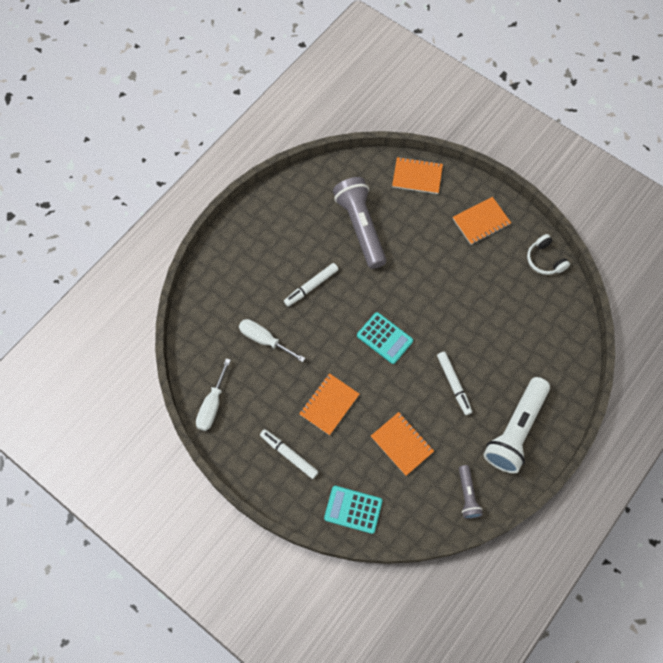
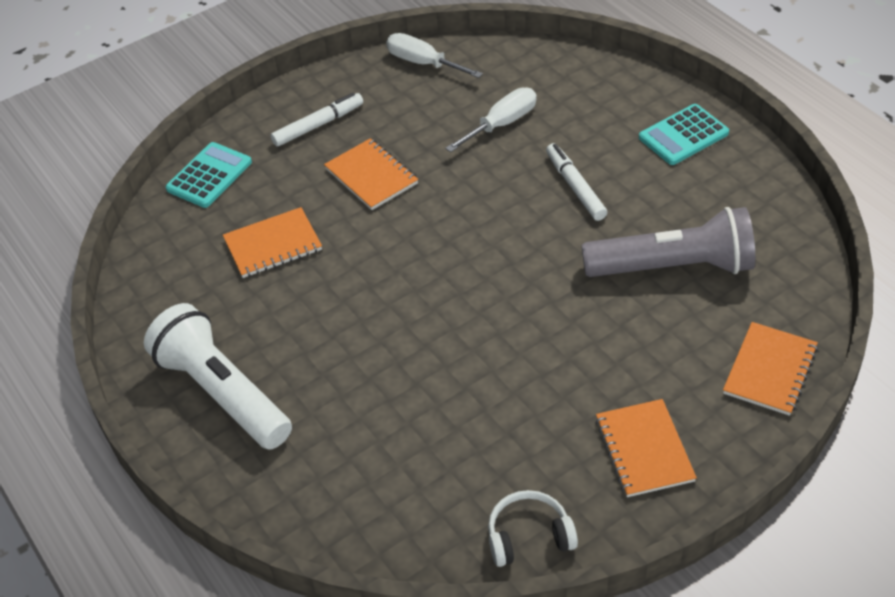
camera: 110 degrees right, 20 degrees down
(384, 338) = (453, 258): turquoise calculator -> turquoise calculator (683, 135)
(453, 384) = (338, 329): white marker -> none
(467, 495) = (157, 304): grey flashlight -> none

